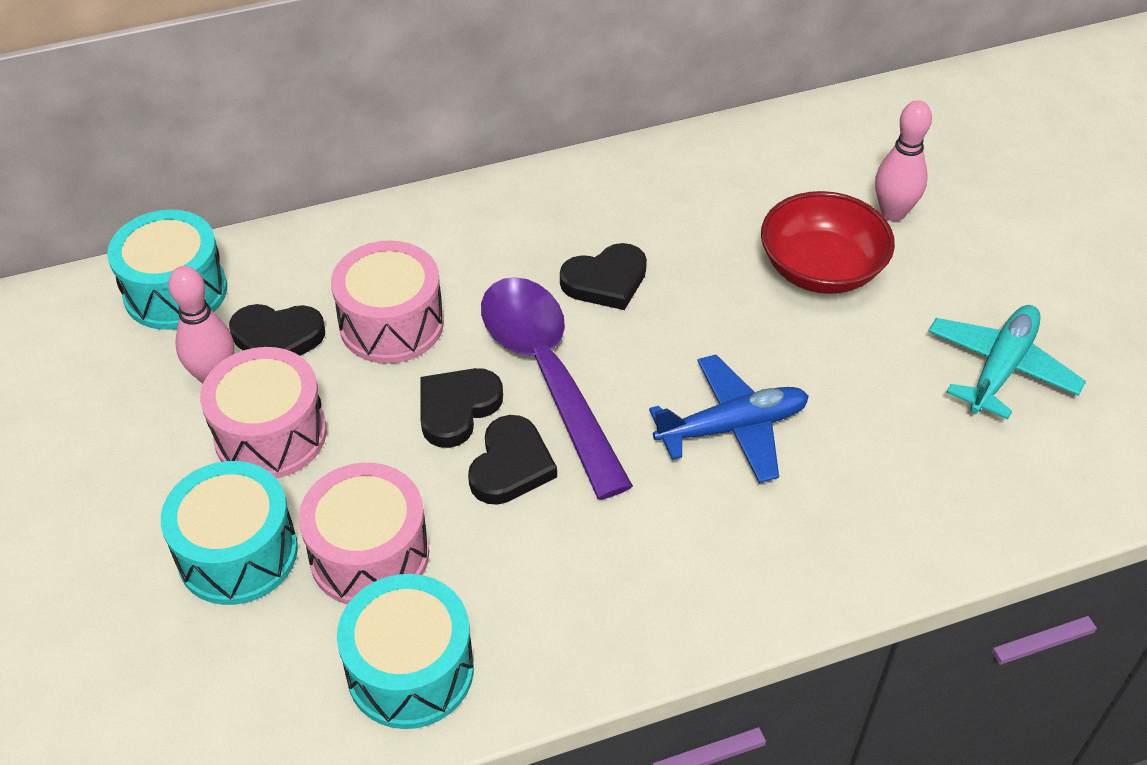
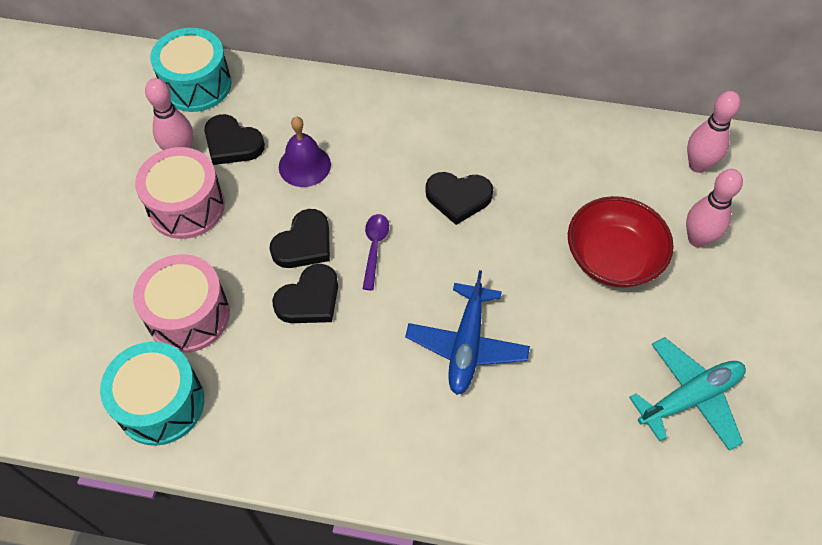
camera: 30 degrees right, 10 degrees up
(237, 553) = (119, 275): turquoise drum -> none
(391, 324) = (304, 165): pink drum -> purple bell
(457, 409) = (304, 243): black heart -> black heart turned 150 degrees clockwise
(548, 375) = (374, 248): purple spoon -> purple spoon, size x0.41
(732, 427) = (467, 345): blue plane -> blue plane turned 90 degrees clockwise
(839, 141) = (698, 165): none -> pink bowling pin

